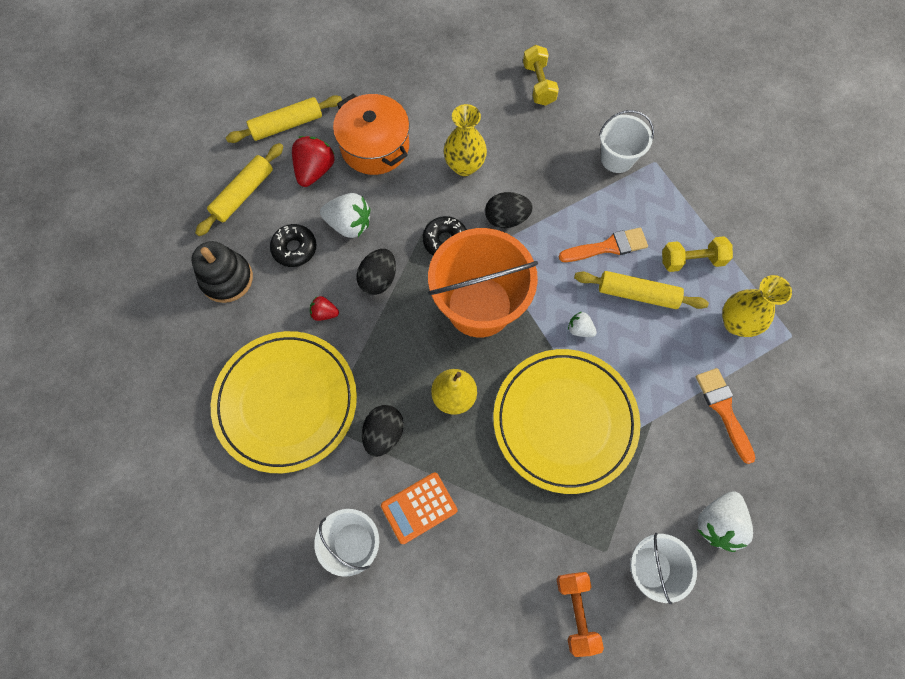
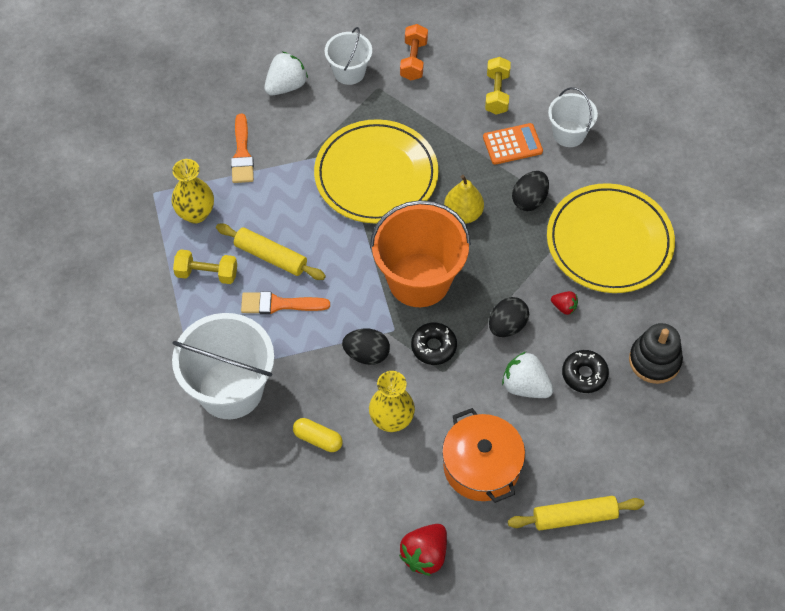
camera: 165 degrees left, 10 degrees down
(243, 194) = (631, 445): yellow rolling pin -> none
(315, 170) = (551, 453): red strawberry -> red strawberry (425, 555)
(523, 135) = (318, 439): none -> yellow capsule
(538, 84) = (278, 498): yellow dumbbell -> yellow dumbbell (497, 93)
(580, 329) = (335, 240): white strawberry -> none
(617, 158) = (230, 389): white bucket -> white bucket, size x1.83

